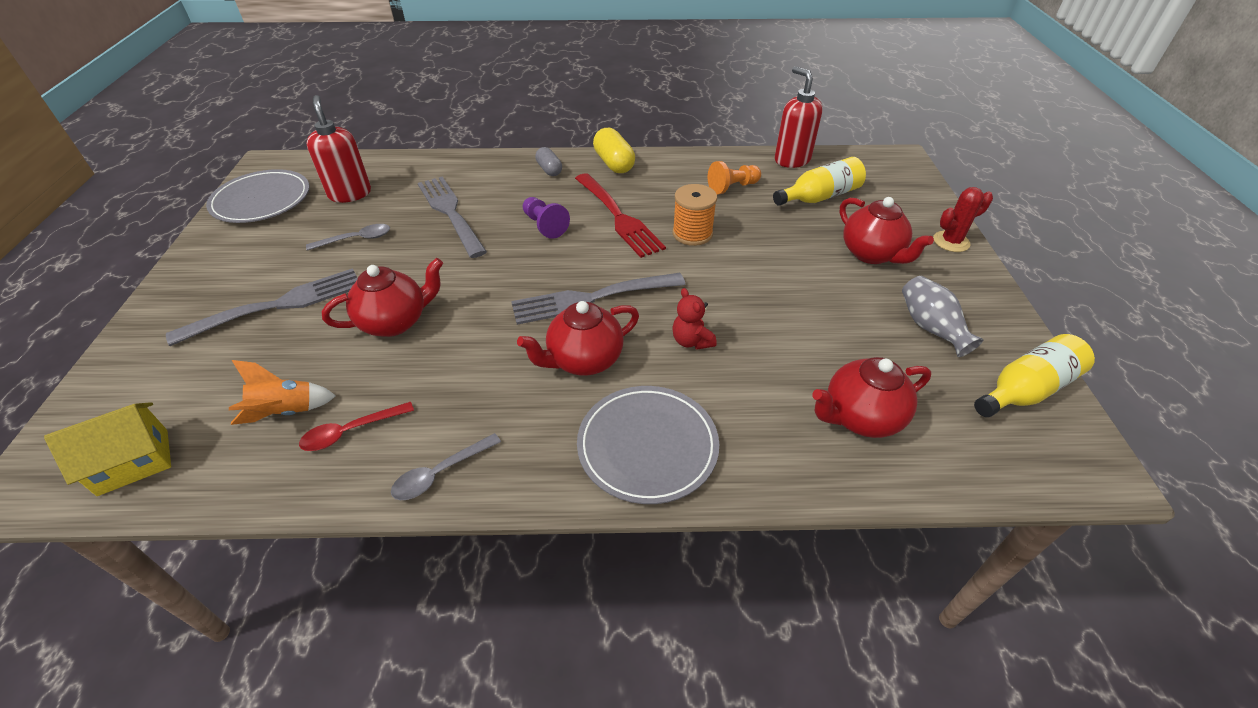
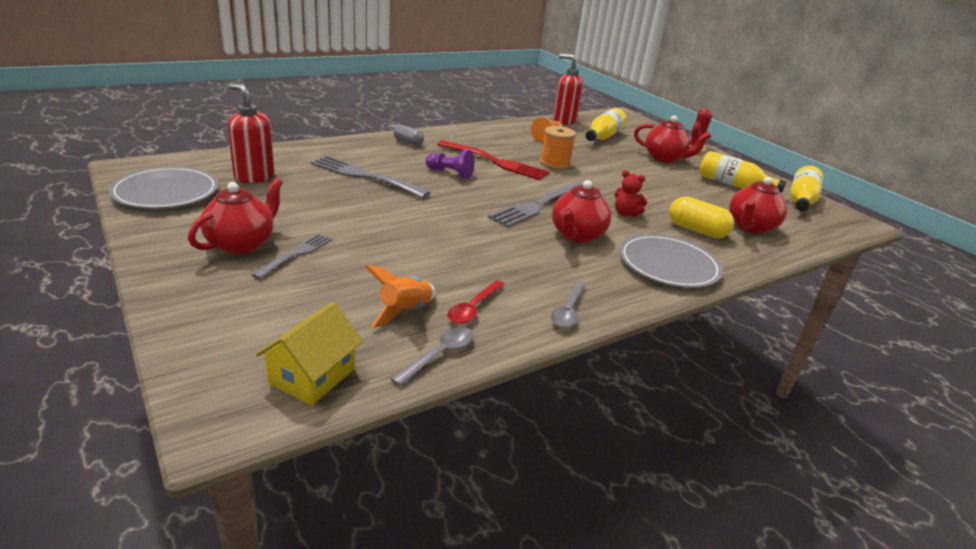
camera: 35 degrees left, 15 degrees down
(278, 306) = (296, 254): grey fork -> grey fork, size x0.58
(356, 239) = (305, 203): grey spoon -> grey spoon (439, 355)
(395, 322) = (415, 244): red teapot -> red teapot (241, 244)
(614, 163) = (451, 134): yellow capsule -> yellow capsule (696, 230)
(930, 328) = (732, 185): grey vase -> yellow bottle

